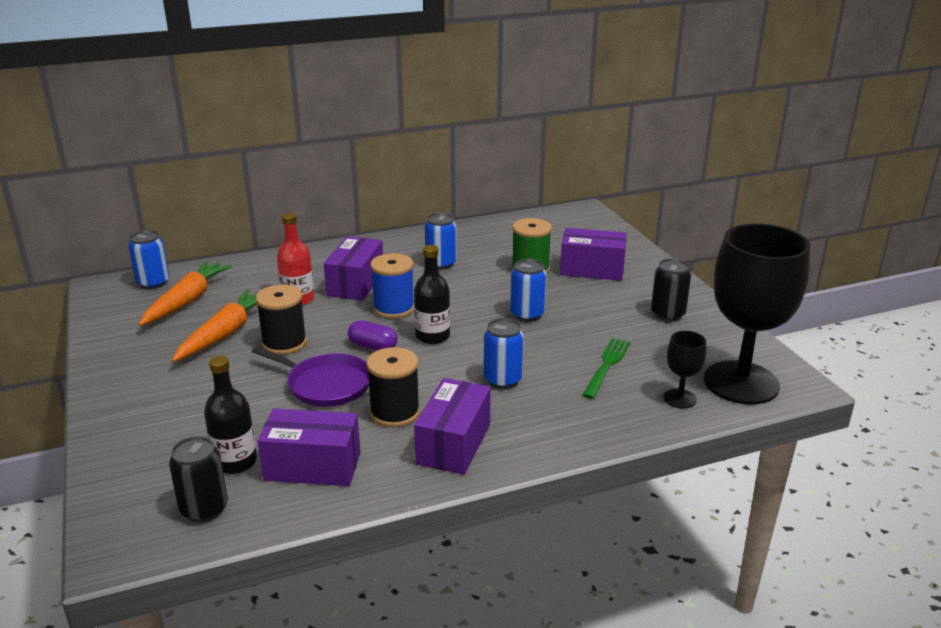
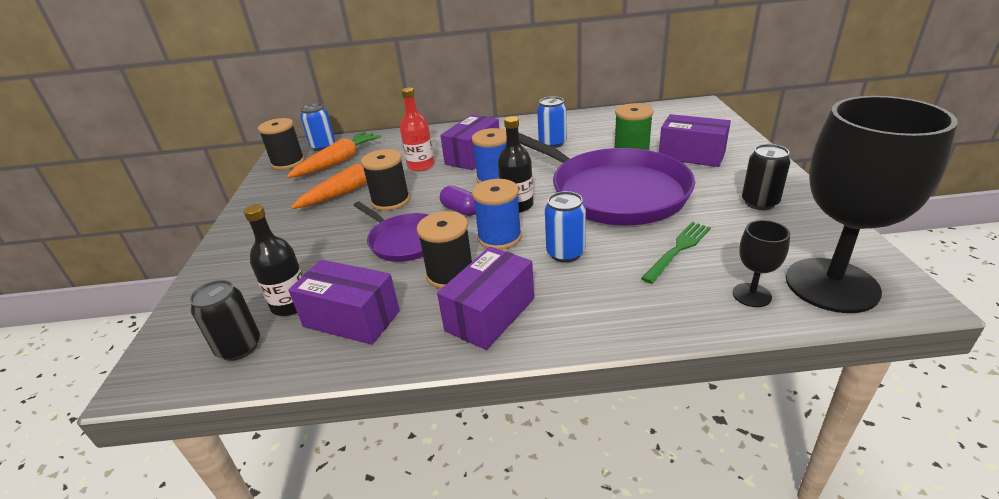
camera: 20 degrees right, 5 degrees up
(117, 306) = (288, 162): none -> black spool
(429, 371) = (499, 237): none -> blue spool
(527, 314) = (613, 192): blue can -> purple pan

